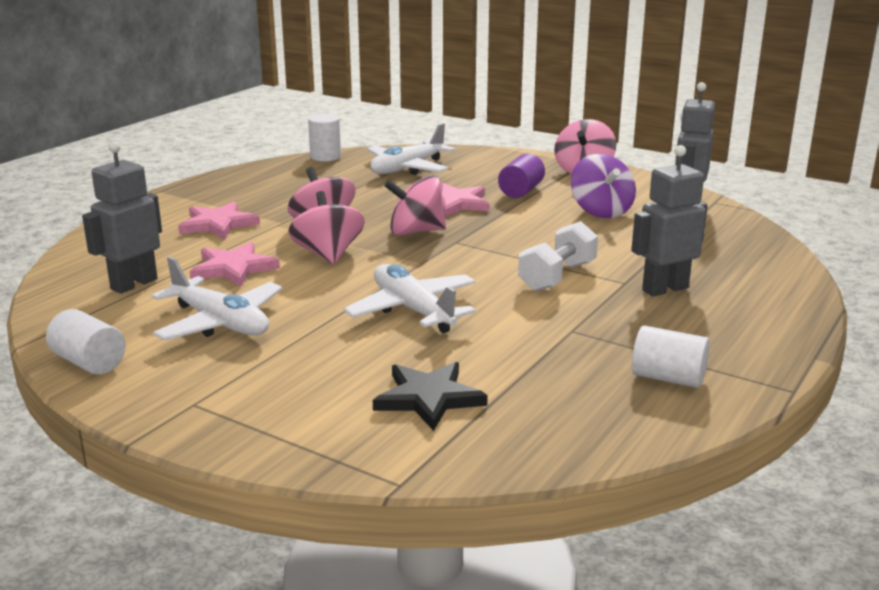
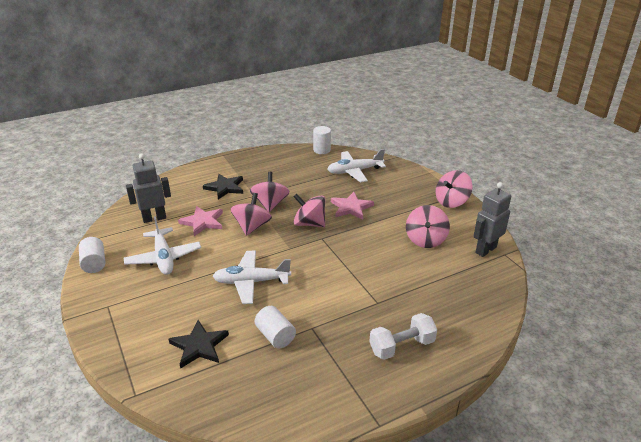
camera: 30 degrees right, 10 degrees up
(218, 224) = (225, 187): pink star -> black star
(413, 310) = (251, 282): white plane -> white plane turned 90 degrees counterclockwise
(521, 191) = (397, 208): purple cylinder -> none
(557, 277) = (346, 284): white dumbbell -> white dumbbell (402, 346)
(601, 211) = (425, 240): purple spinning top -> pink spinning top
(664, 289) = (394, 316): grey robot -> none
(668, 378) = (322, 384): white cylinder -> white cylinder (275, 336)

